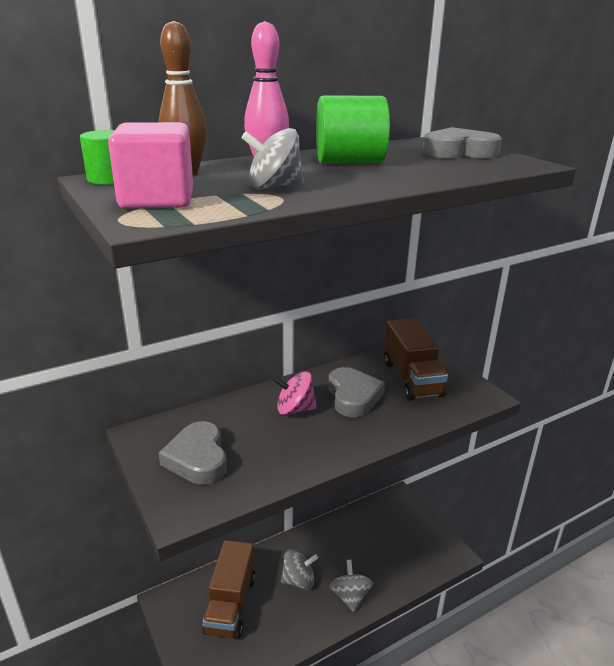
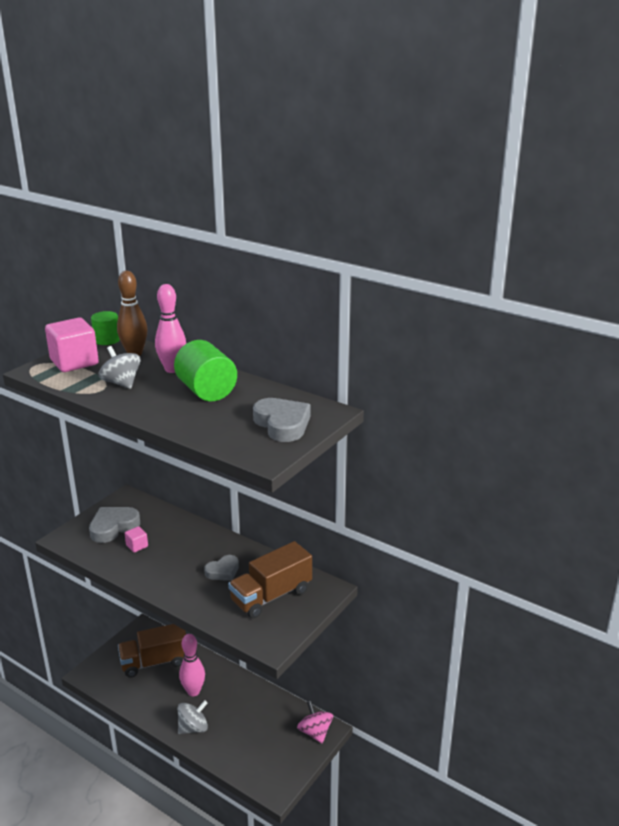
camera: 65 degrees right, 0 degrees up
(257, 447) = (137, 546): none -> pink cube
(295, 409) = (189, 548): pink spinning top -> pink spinning top (315, 732)
(298, 580) = (193, 691): grey spinning top -> pink bowling pin
(353, 396) = (223, 571): grey heart -> grey heart, size x0.65

